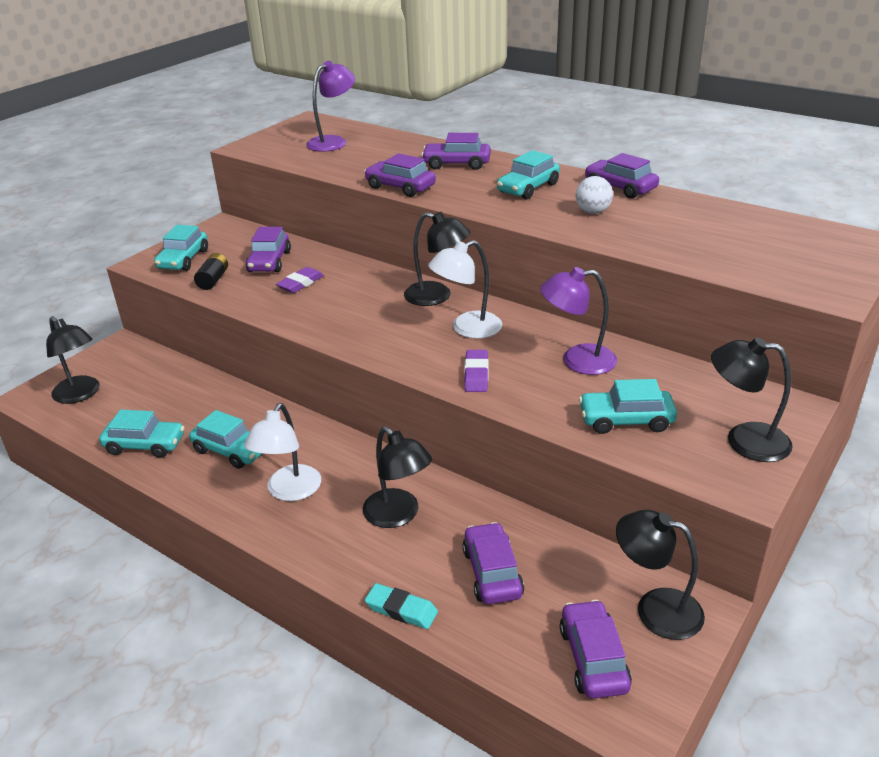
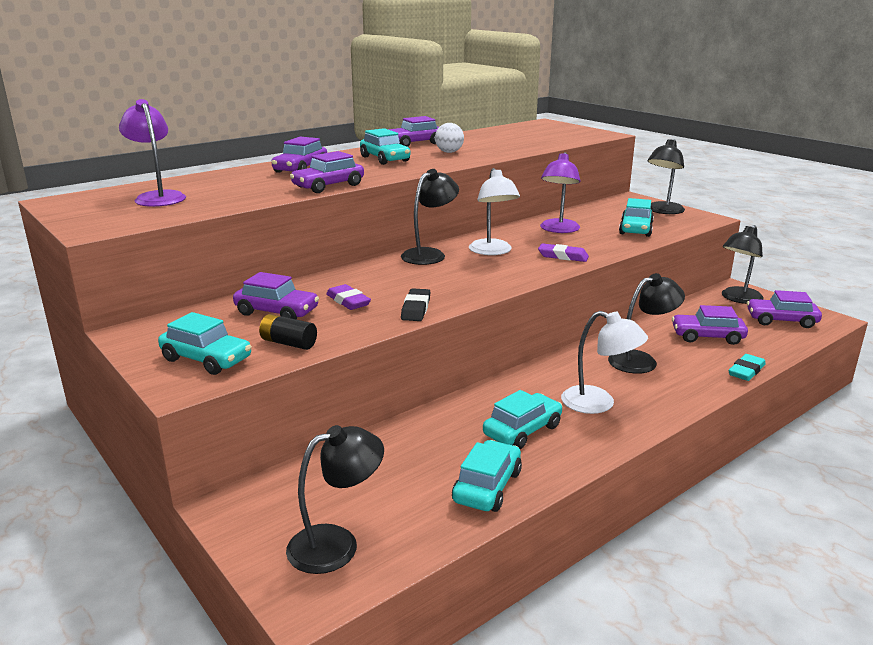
camera: 75 degrees left, 10 degrees down
(293, 316) = (416, 309): none -> black eraser

